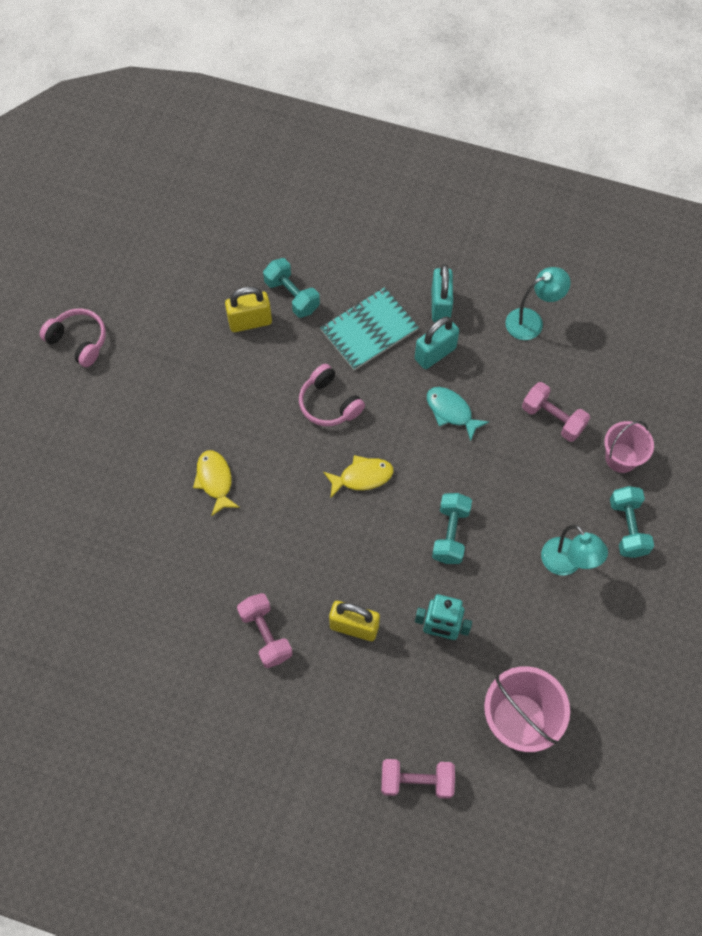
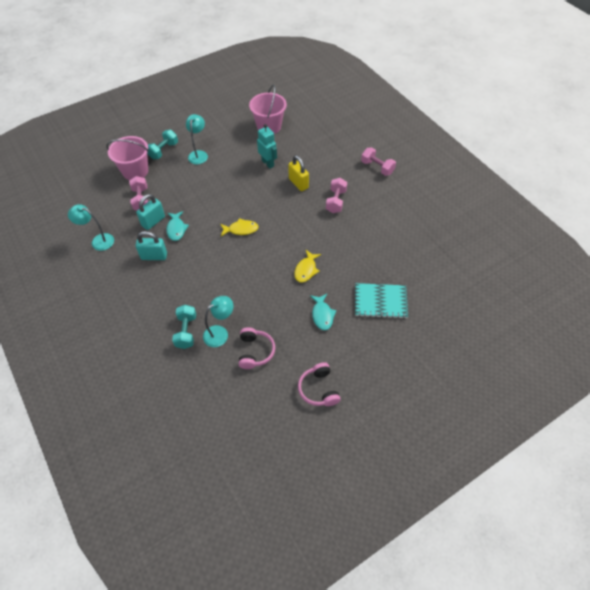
camera: 140 degrees left, 10 degrees down
(142, 432) = (322, 315): none -> turquoise fish
(250, 322) = (220, 333): yellow padlock -> turquoise lamp
(329, 403) = (223, 267): pink headphones -> pink headphones (255, 351)
(362, 477) = (241, 229): yellow fish -> yellow fish turned 150 degrees clockwise
(369, 330) = (170, 287): turquoise notebook -> turquoise notebook (380, 301)
(416, 781) = (321, 132): pink dumbbell -> pink dumbbell (377, 167)
(440, 306) = (126, 275): turquoise padlock -> turquoise padlock (153, 221)
(450, 534) = (229, 188): turquoise dumbbell -> none
(621, 458) = (135, 171): pink bucket -> pink bucket, size x1.55

